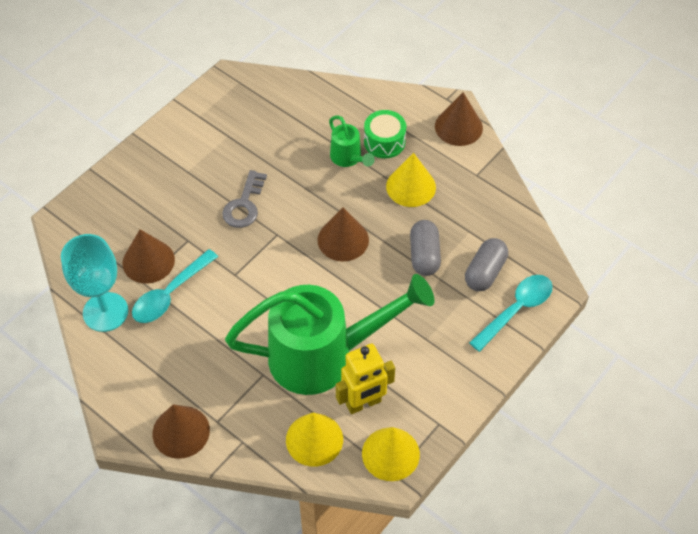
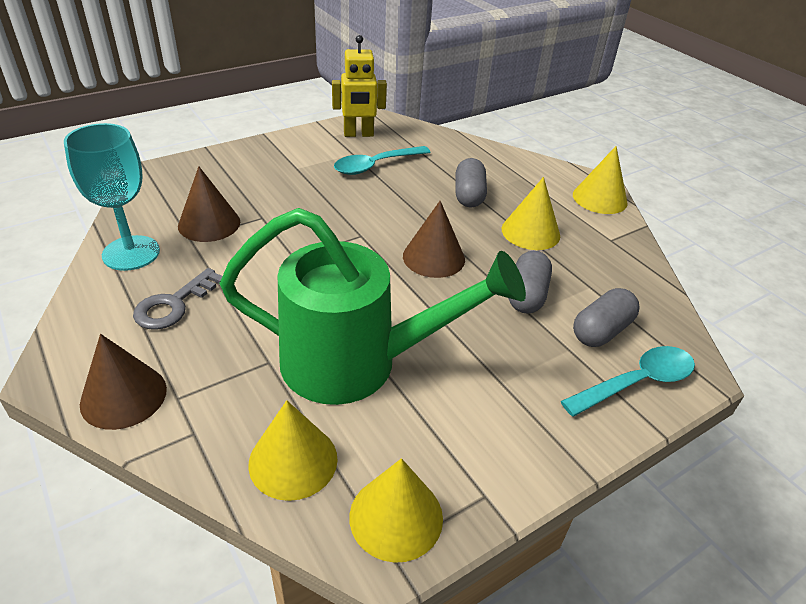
camera: 15 degrees right, 15 degrees down
(170, 294) = (211, 256): turquoise spoon -> turquoise spoon (375, 166)
(244, 205) = (339, 204): grey key -> grey key (174, 304)
(348, 158) = (469, 195): green watering can -> grey capsule
(363, 403) = (384, 434): yellow robot -> yellow robot (358, 134)
(384, 142) = (513, 192): green drum -> none
(458, 127) = (599, 198): brown cone -> yellow cone

